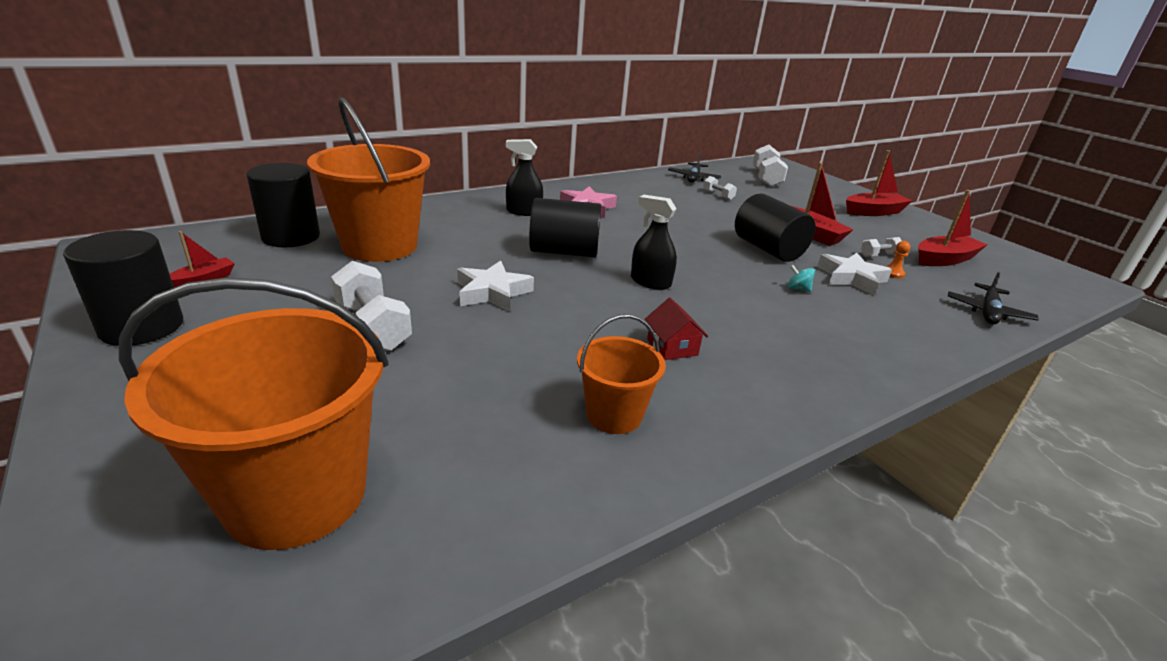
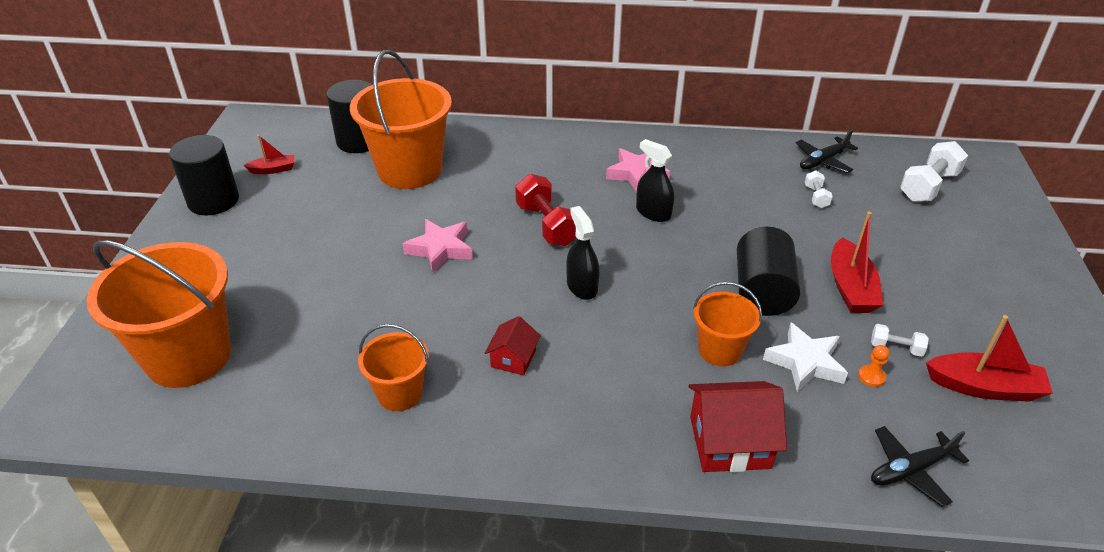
camera: 40 degrees right, 10 degrees up
(373, 326) = (332, 251): white dumbbell -> none
(492, 292) = (440, 249): white star -> pink star
(524, 212) = (568, 163): black spray bottle -> black spray bottle (653, 213)
(564, 252) = (547, 225): black cylinder -> red dumbbell
(797, 289) = (720, 350): turquoise spinning top -> orange bucket
(873, 212) = (1007, 285): red boat -> none
(889, 339) = (729, 442): none -> red house

